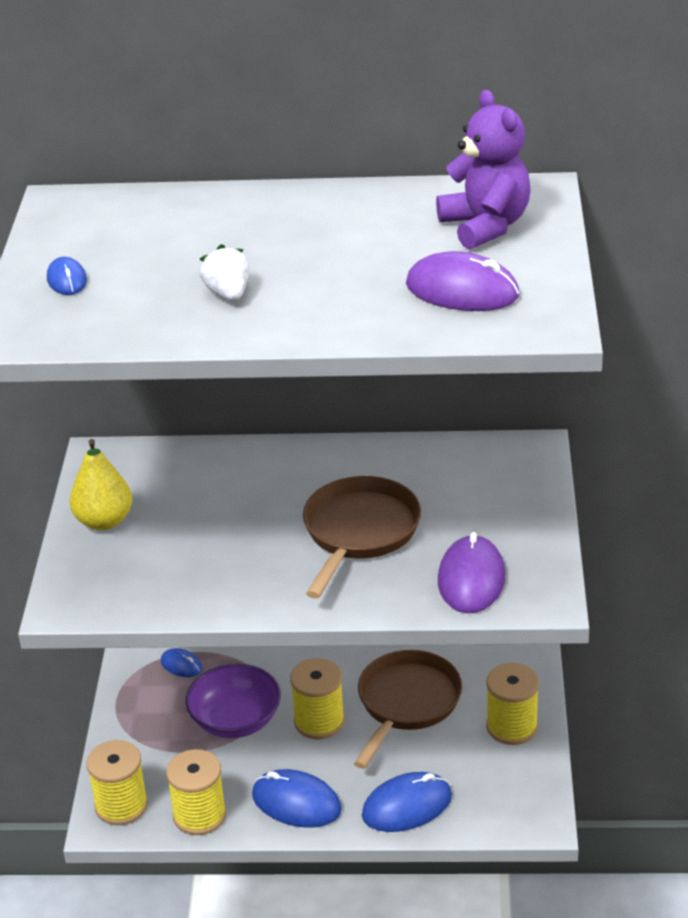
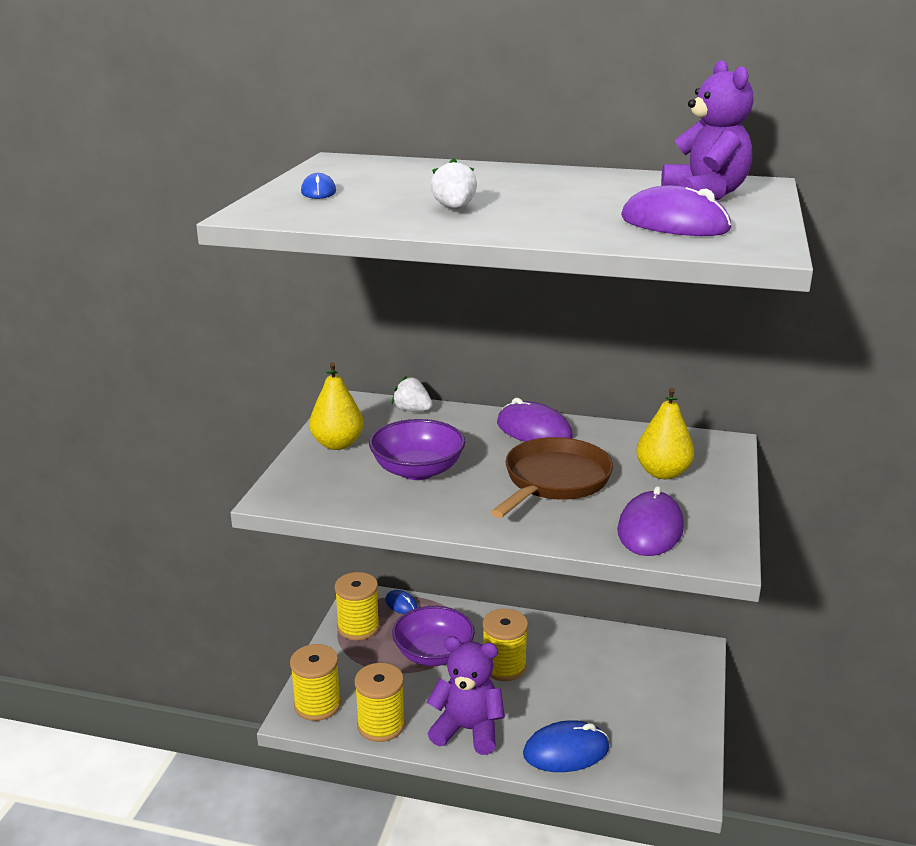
camera: 10 degrees right, 10 degrees down
(174, 456) = (412, 410): none -> white strawberry
(206, 543) = (417, 470): none -> purple bowl
(296, 803) = (467, 730): blue mouse -> purple teddy bear
(321, 464) = (534, 430): none -> purple mouse
(407, 703) = (583, 665): brown pan -> none
(473, 502) = (662, 473): none -> yellow pear
(512, 727) = (673, 700): yellow spool -> yellow spool (358, 627)

